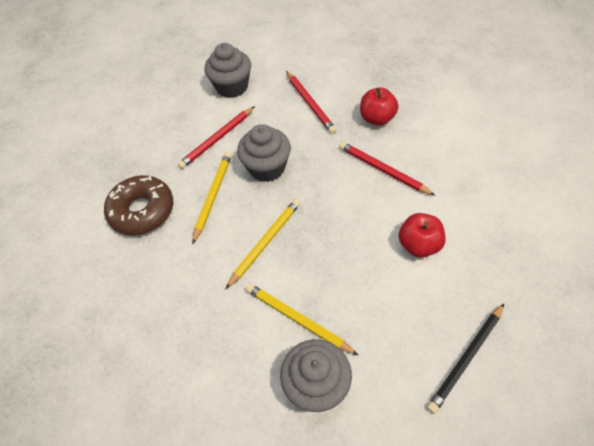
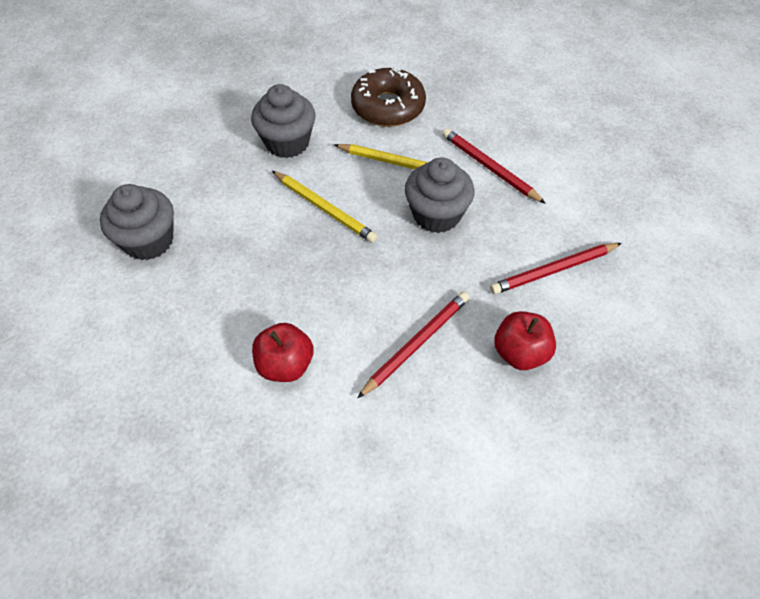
camera: 90 degrees right, 0 degrees up
(232, 87) = (589, 183): grey cupcake -> grey cupcake (287, 142)
(298, 319) = (222, 231): yellow pencil -> none
(466, 358) = (125, 383): black pencil -> none

